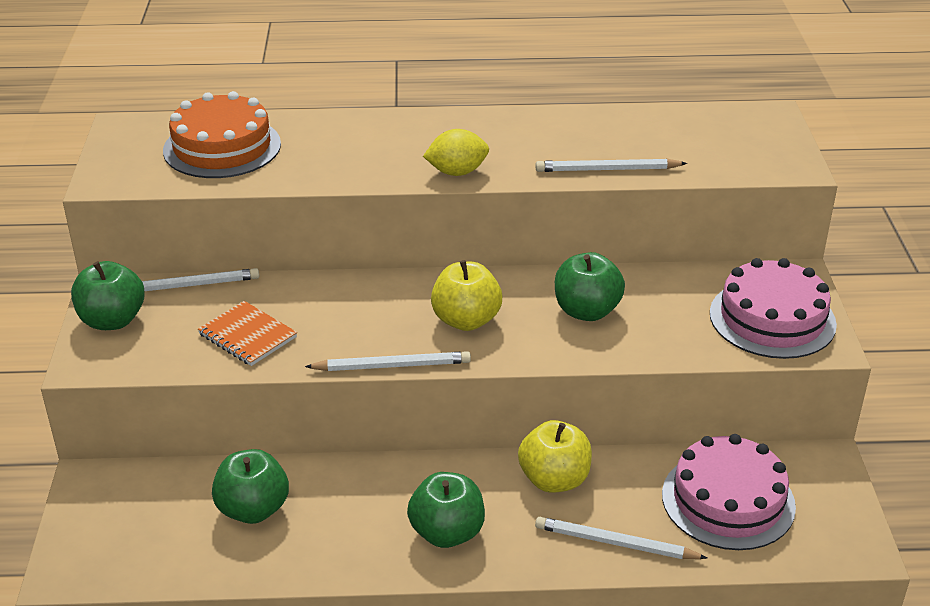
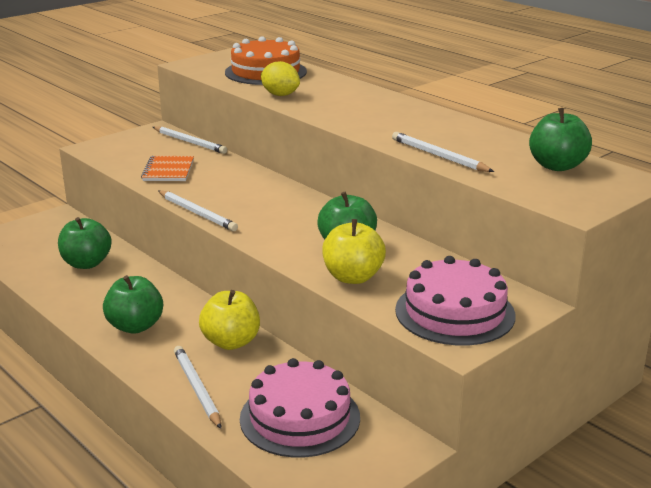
camera: 50 degrees right, 10 degrees down
(112, 320) = (134, 139): green apple -> green apple (557, 166)
(457, 172) = (349, 123): yellow lemon -> yellow lemon (280, 95)
(466, 320) = (275, 216): yellow apple -> yellow apple (353, 277)

